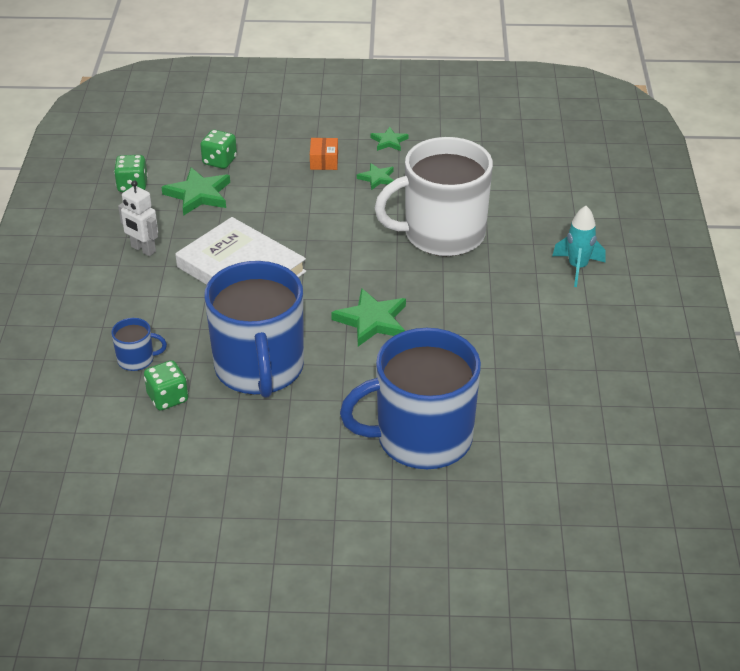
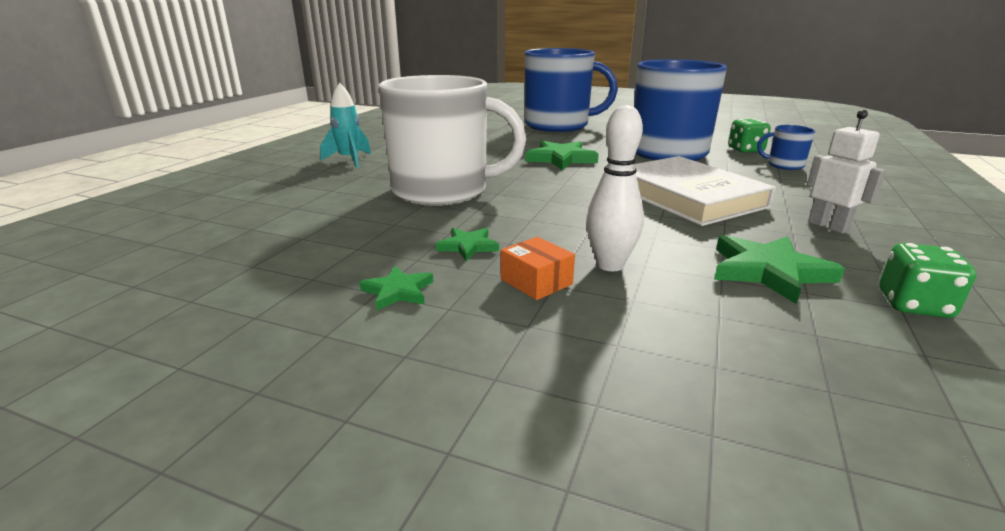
camera: 160 degrees left, 15 degrees down
(219, 161) = (742, 317): green dice -> none
(288, 181) = (610, 265): none -> white bowling pin
(324, 161) = (536, 282): orange box -> orange box turned 60 degrees counterclockwise

